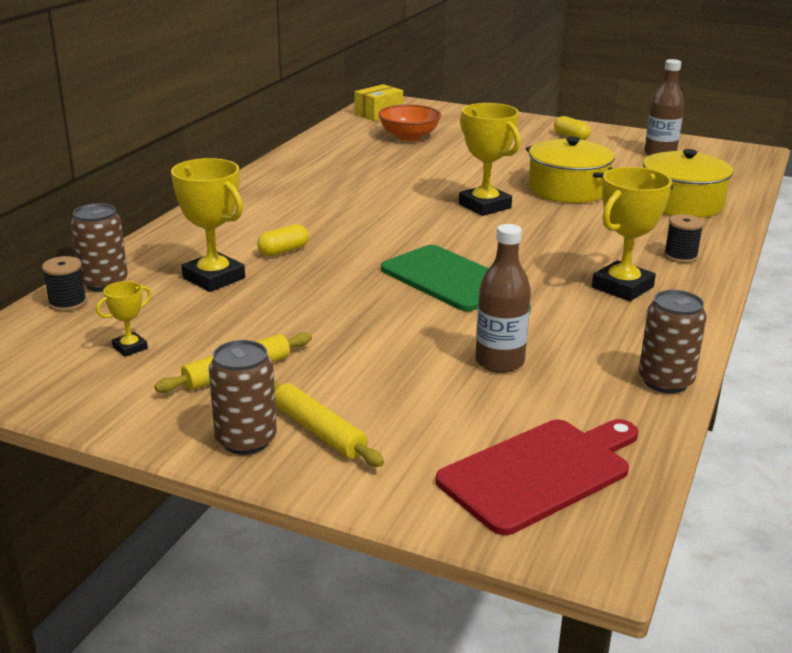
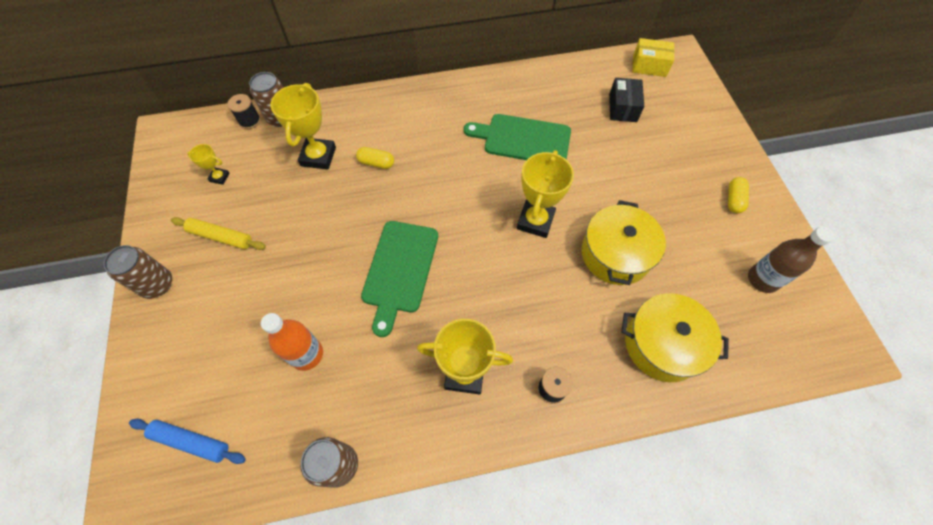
camera: 55 degrees right, 35 degrees up
(319, 431) = (181, 310): yellow rolling pin -> none
(376, 181) = (523, 139): none -> green cutting board
(409, 136) = (622, 108): orange bowl -> black box
(499, 362) = (307, 354): brown bottle -> orange bottle
(539, 472) = (191, 441): red cutting board -> blue rolling pin

